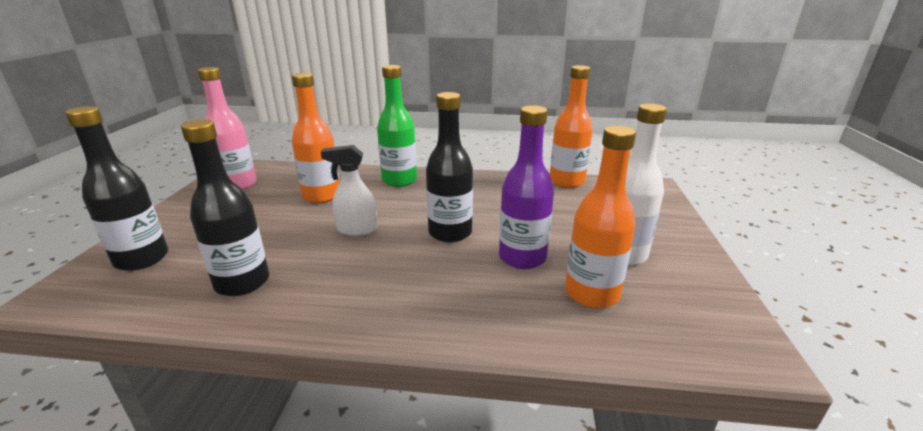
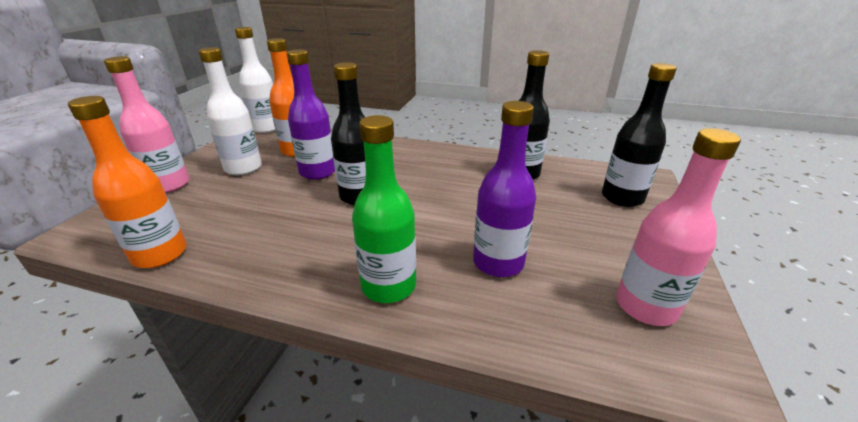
camera: 170 degrees left, 5 degrees up
(322, 196) = (498, 262): orange bottle -> purple bottle
(356, 230) = (445, 208): white spray bottle -> none
(665, 226) = (169, 185): none -> pink bottle
(733, 354) = (266, 128): none -> white bottle

